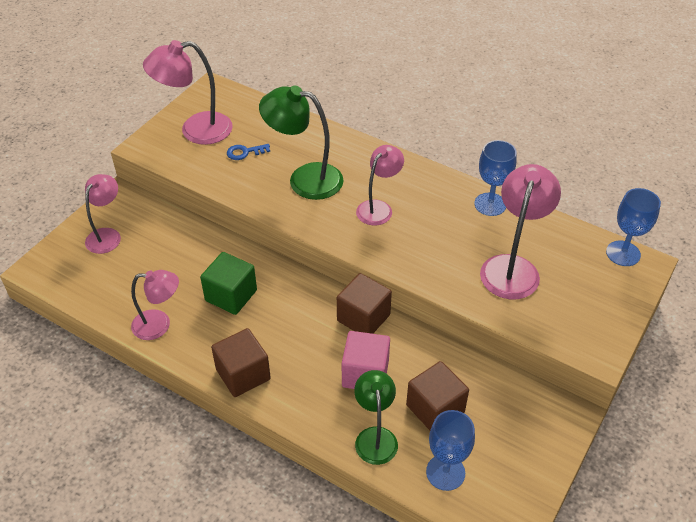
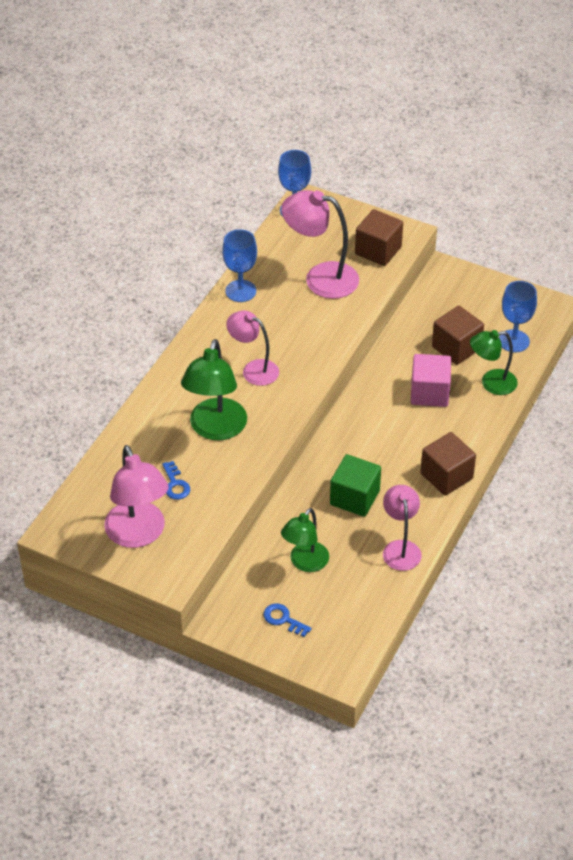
camera: 95 degrees left, 0 degrees up
(107, 235) = (283, 619): pink lamp -> blue key
(163, 253) = (305, 563): none -> green lamp
(363, 318) = (367, 397): brown cube -> brown cube (378, 250)

